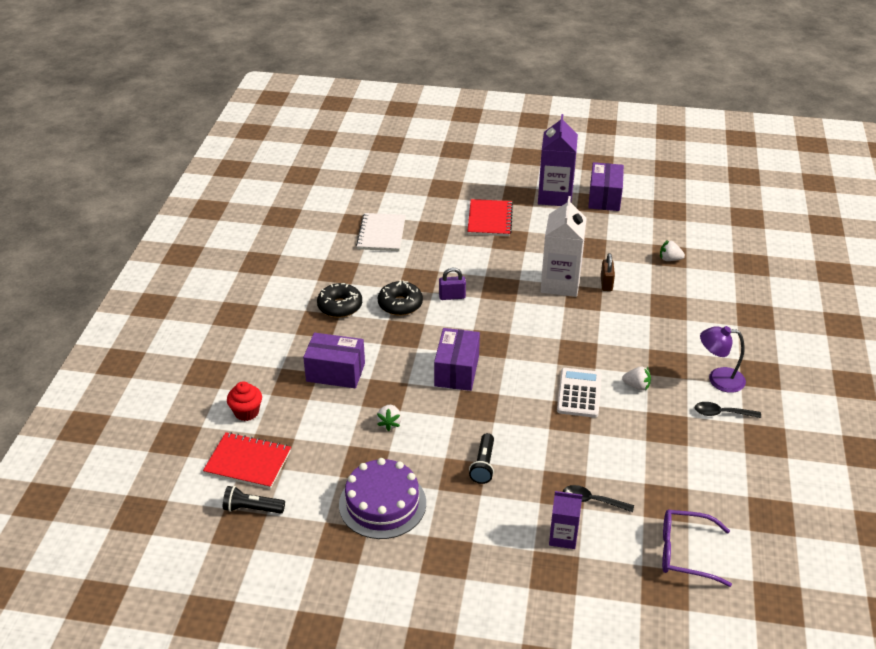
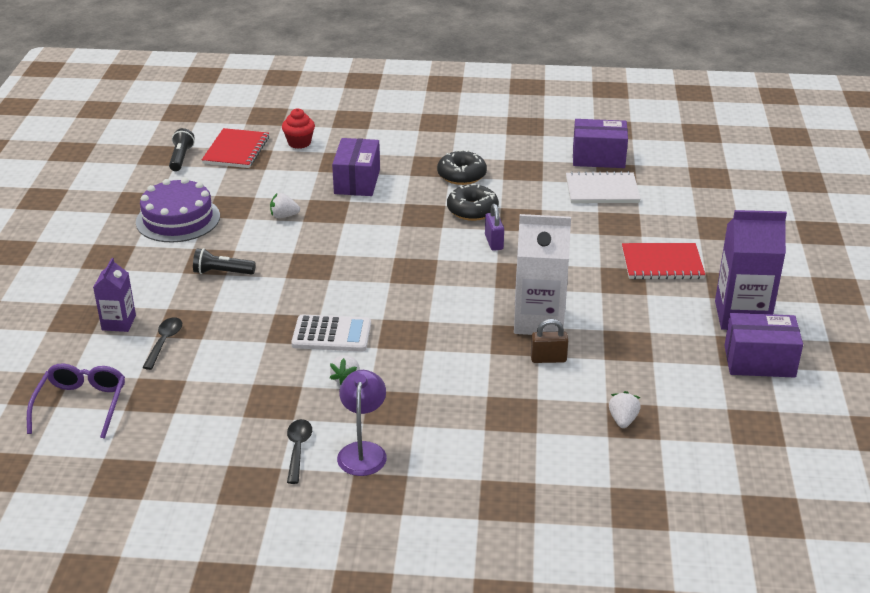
camera: 85 degrees right, 5 degrees down
(456, 371) = (364, 251): purple box -> purple box (598, 158)

